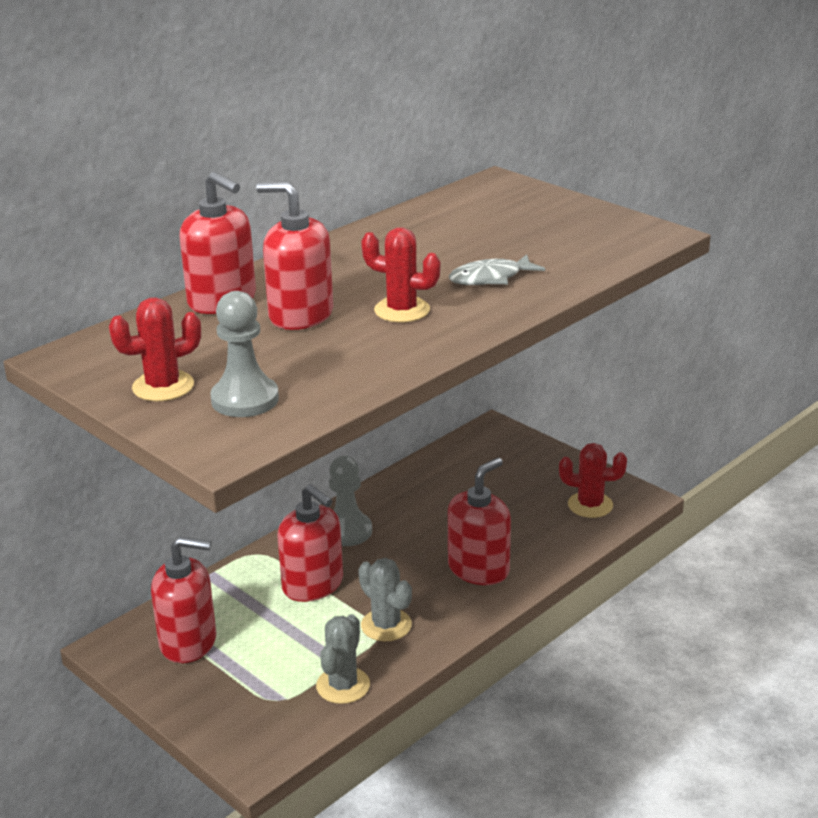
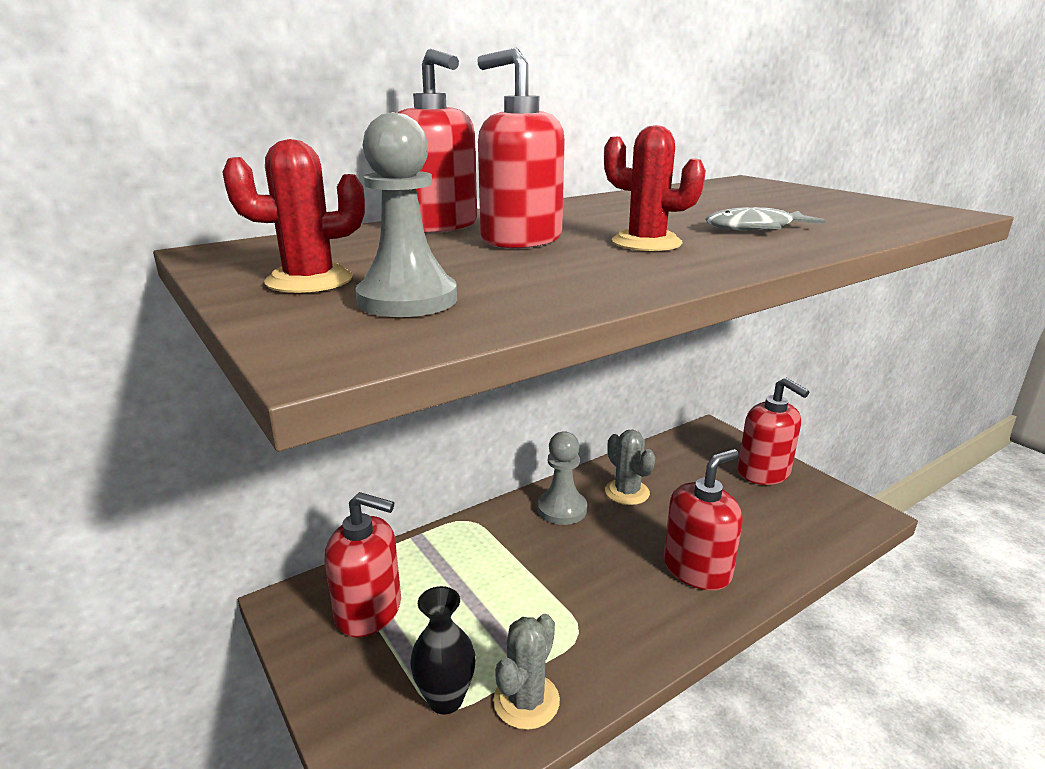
camera: 10 degrees right, 5 degrees down
(277, 694) = (445, 699): none -> black vase
(313, 585) = (517, 562): red soap dispenser -> red soap dispenser (764, 472)
(386, 625) = (588, 624): grey cactus -> grey cactus (627, 492)
(590, 505) = (815, 514): red cactus -> none

